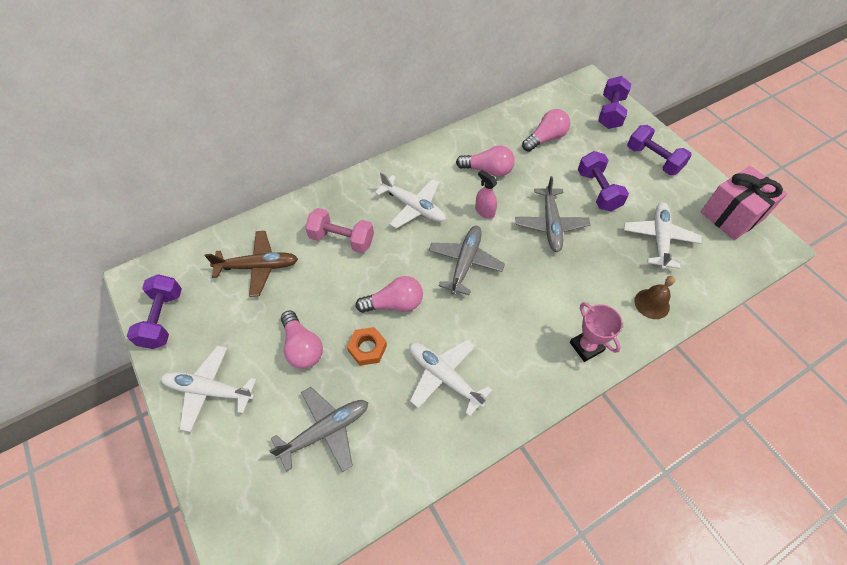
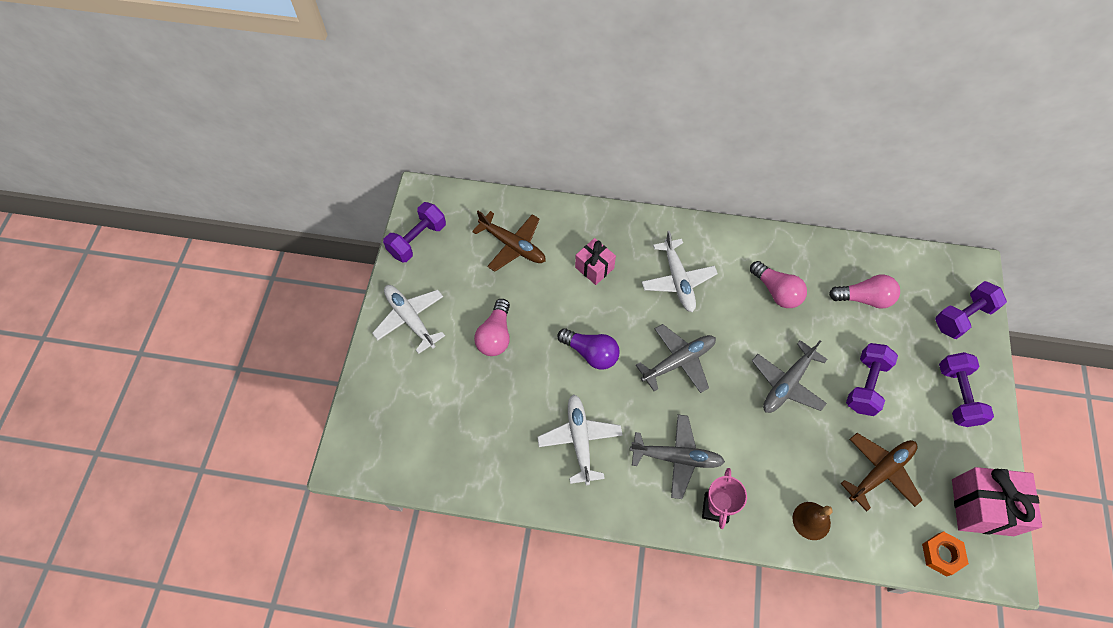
camera: 40 degrees right, 5 degrees up
(325, 431) = (463, 411): grey plane -> grey plane (676, 457)
(342, 239) = (594, 268): pink dumbbell -> pink gift
(367, 348) = (541, 373): orange nut -> orange nut (942, 554)
(394, 304) = (591, 353): pink light bulb -> purple light bulb
(484, 211) = (737, 328): pink spray bottle -> none
(659, 239) = (880, 472): white plane -> brown plane

